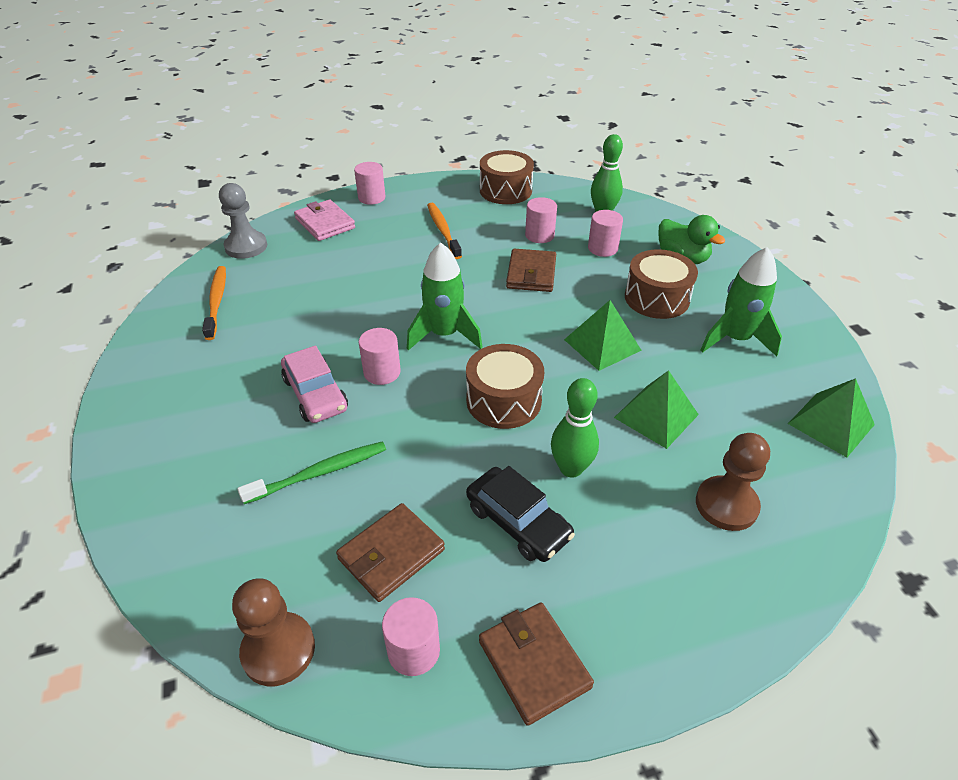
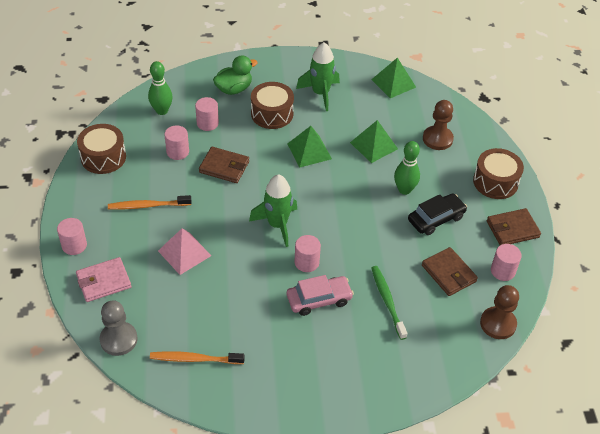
camera: 80 degrees left, 5 degrees up
(376, 268) = (184, 253): none -> pink pyramid
(503, 400) = (347, 207): brown drum -> brown drum (495, 182)

